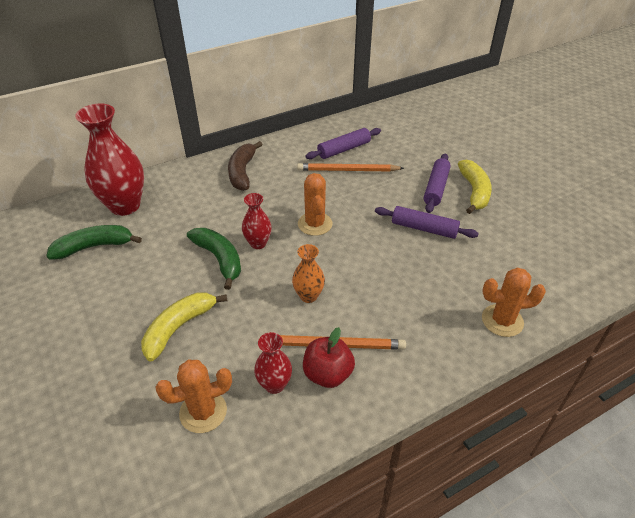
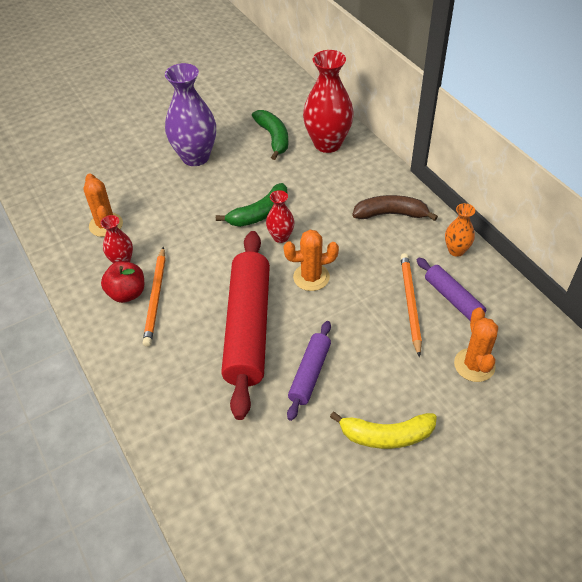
camera: 90 degrees right, 5 degrees up
(98, 319) = (195, 157): none -> purple vase
(179, 328) = (183, 201): yellow banana -> none
(308, 296) = (212, 277): orange vase -> orange vase (456, 250)
(376, 267) = (248, 328): none -> red rolling pin
(436, 188) = (388, 392): purple rolling pin -> none
(502, 320) = (171, 432): orange cactus -> orange cactus (474, 365)

